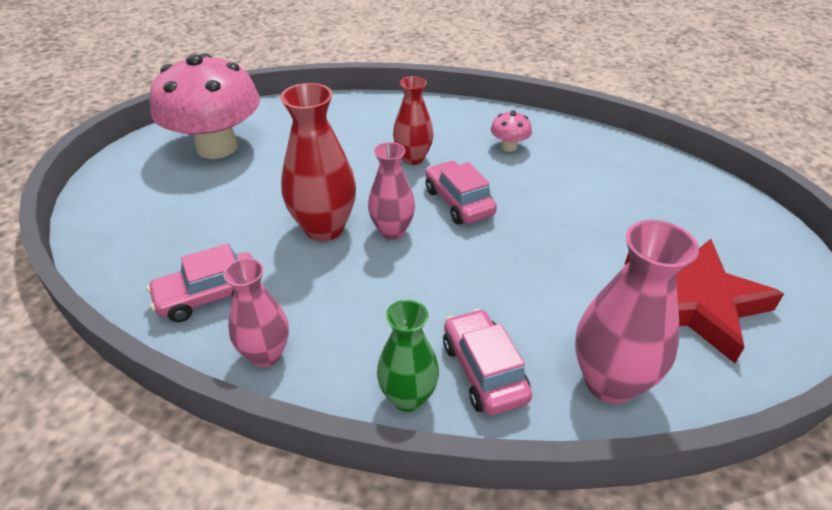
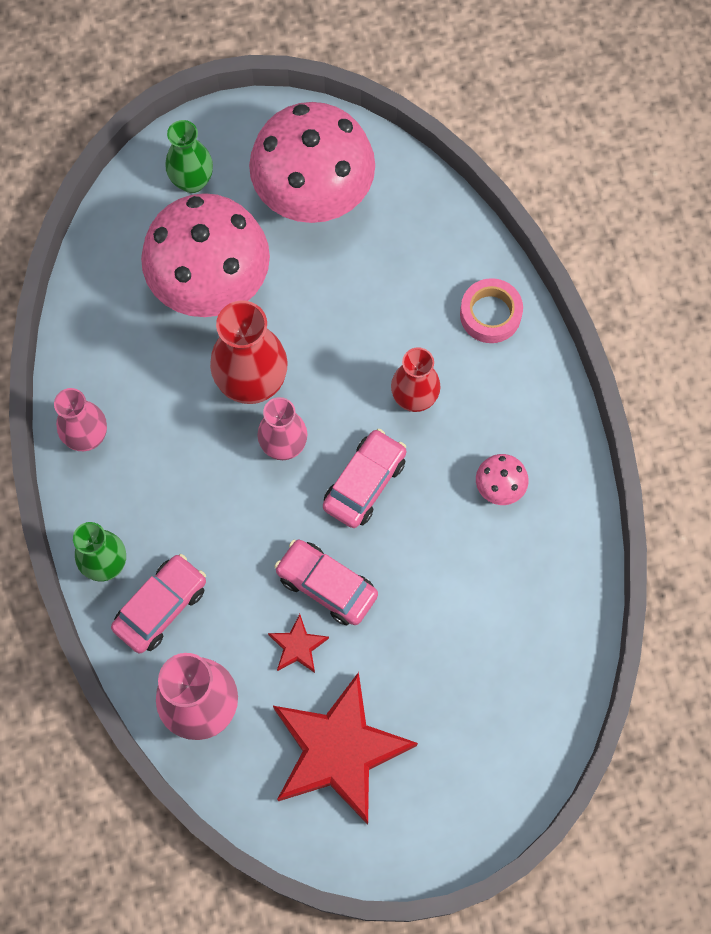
camera: 60 degrees right, 30 degrees up
(130, 197) = (192, 181): none -> green vase
(209, 295) = (119, 349): pink car -> pink car (326, 585)
(218, 218) = (210, 282): none -> pink mushroom
(385, 112) = (490, 314): none -> pink tape
(578, 290) = (297, 646): none -> red star

